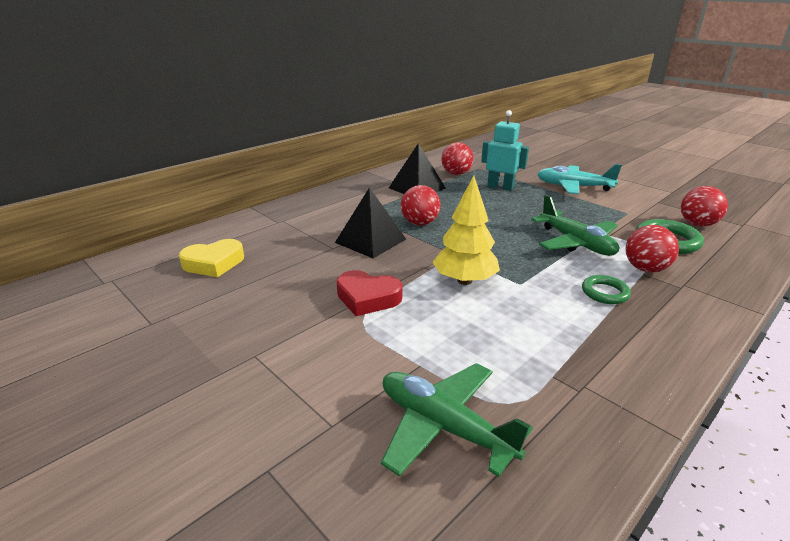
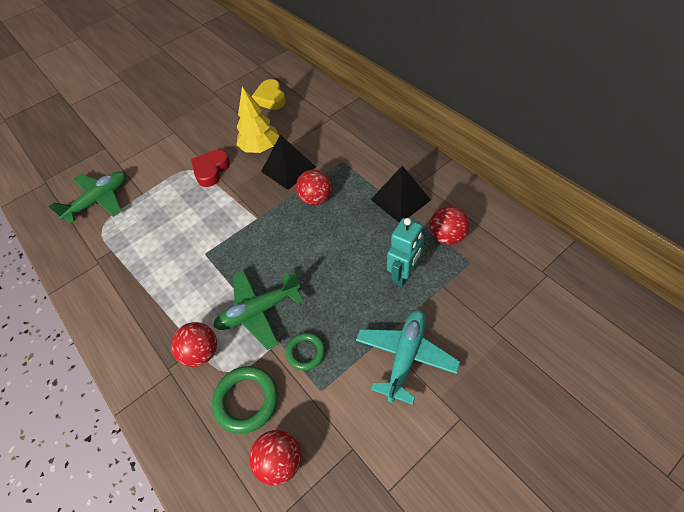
camera: 100 degrees right, 25 degrees up
(464, 280) = (217, 221): yellow tree -> yellow tree (260, 148)
(605, 293) = (177, 306): green ring -> green ring (305, 352)

